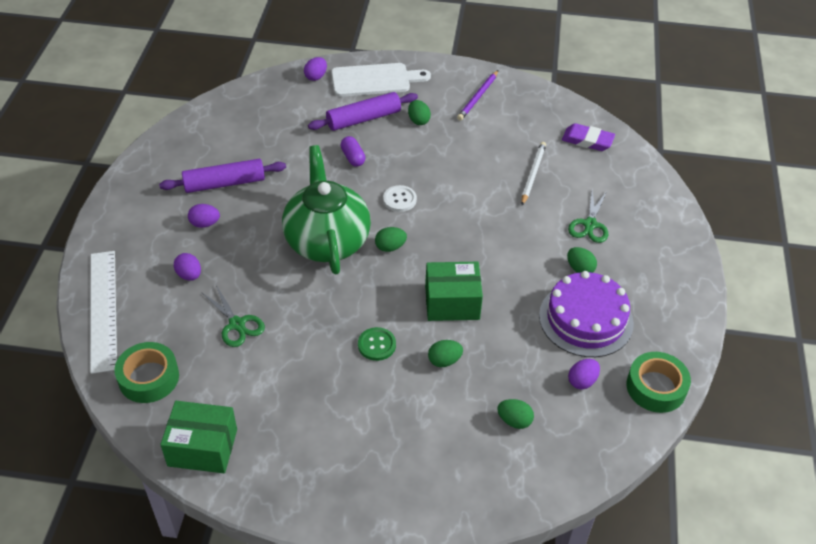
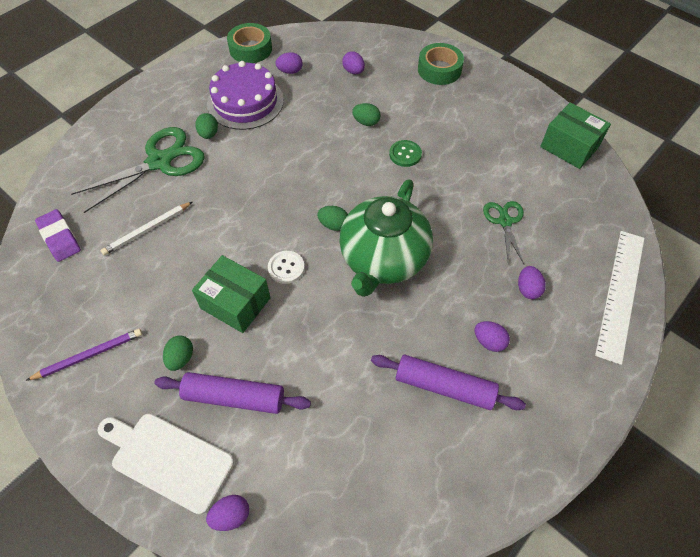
camera: 145 degrees left, 10 degrees up
(149, 378) = (595, 212): green tape -> green tape (439, 69)
(353, 157) = (289, 345): purple capsule -> none
(452, 302) = (325, 156): green box -> green box (235, 303)
(514, 421) = (353, 71): green egg -> purple egg
(590, 224) = (159, 162): green scissors -> green scissors, size x1.79

